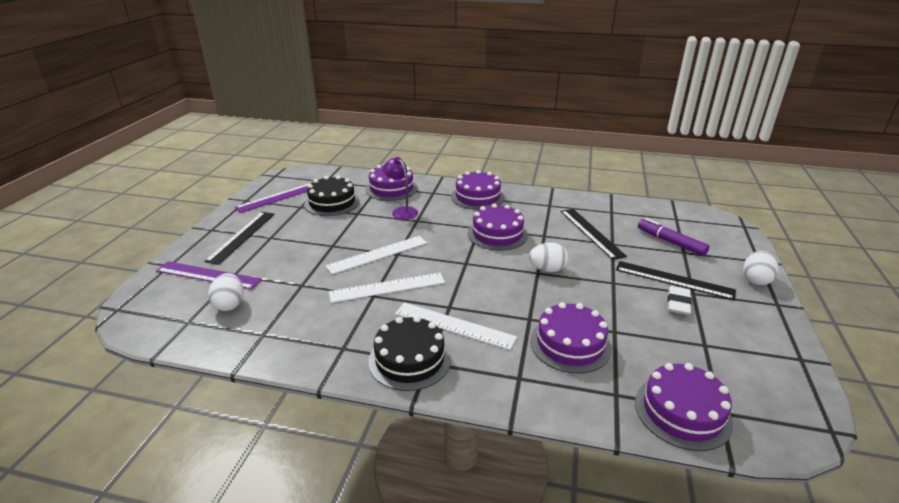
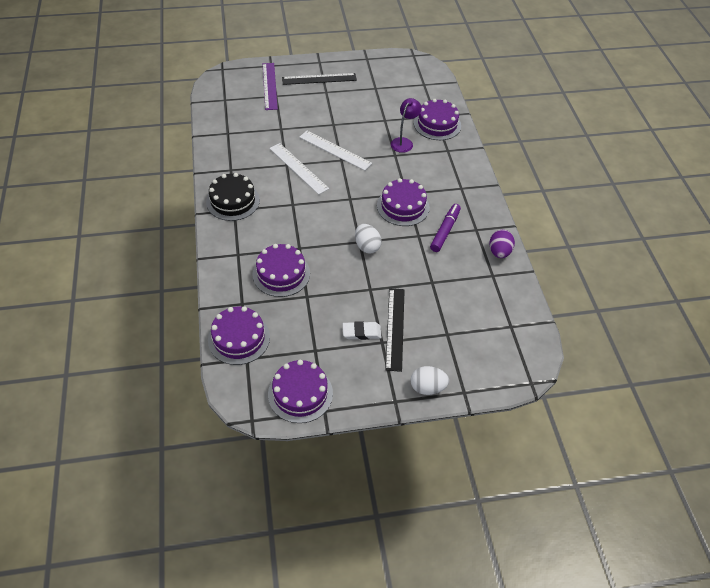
camera: 65 degrees right, 20 degrees up
(230, 304) = (247, 108): white egg -> none
(280, 197) = (382, 72): purple ruler -> none
(332, 202) = (392, 101): black cake -> none
(454, 325) = (274, 212): white ruler -> none
(477, 197) = (459, 179): purple cake -> purple cake (300, 393)
(583, 202) = (499, 252): none -> purple egg
(591, 233) = (442, 265): black ruler -> none
(670, 242) = (460, 323): purple marker -> purple marker (445, 231)

